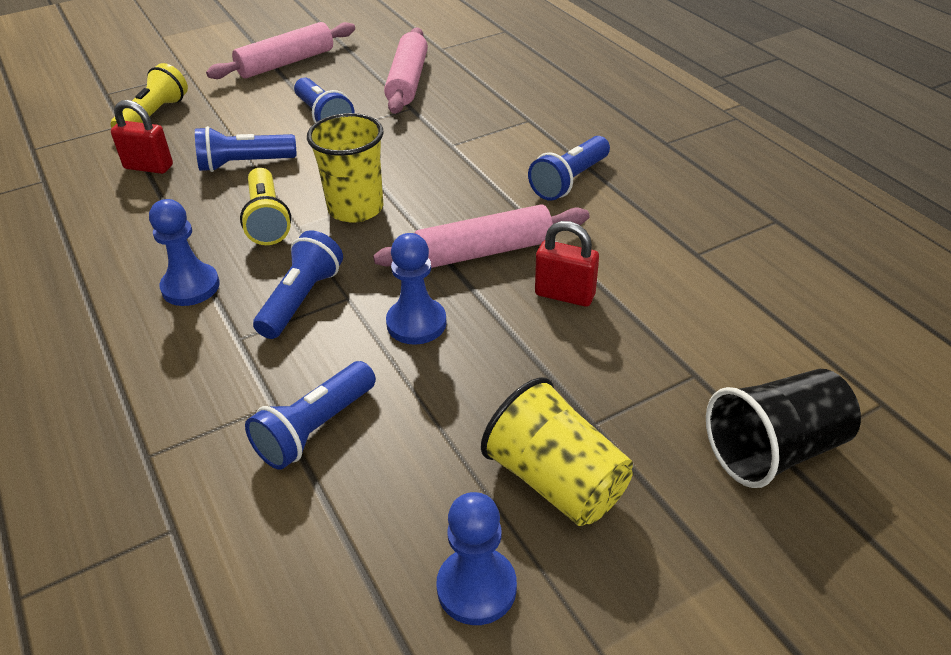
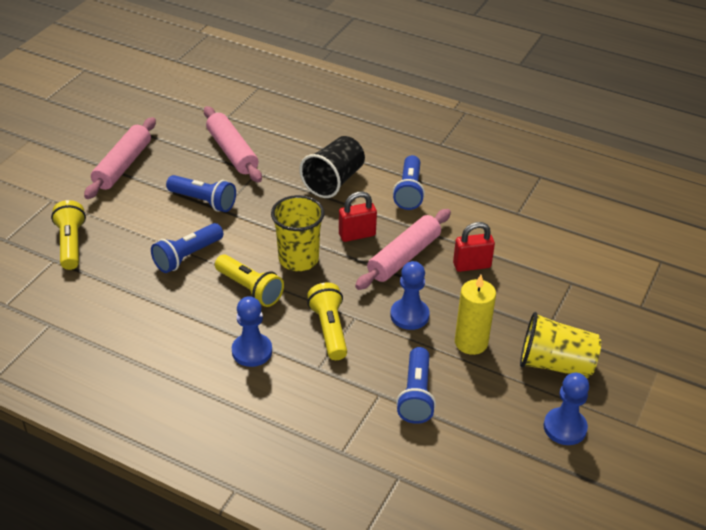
camera: 35 degrees left, 0 degrees up
(148, 167) = (119, 284): red padlock -> red padlock (357, 235)
(301, 300) = (329, 330): blue flashlight -> yellow flashlight
(461, 393) = (471, 342): none -> yellow candle
(774, 450) = (634, 305): black cup -> black cup (333, 181)

